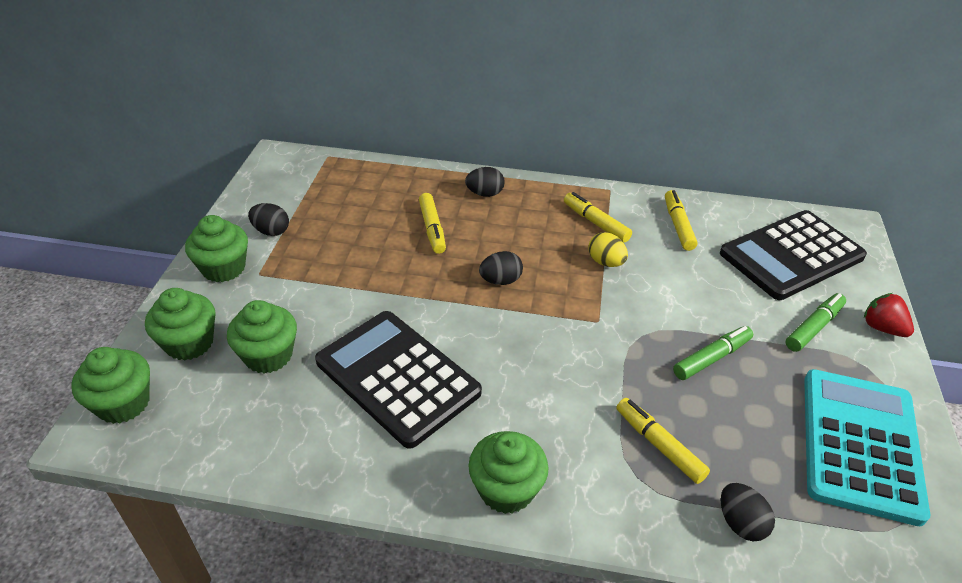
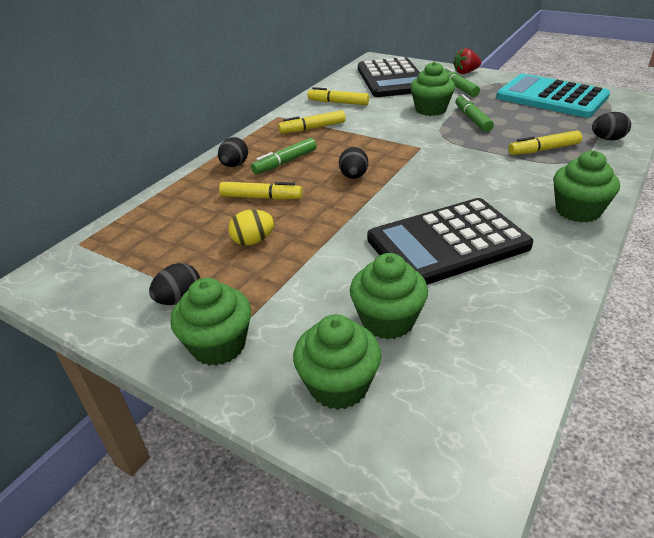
camera: 65 degrees left, 5 degrees down
(123, 403) = (422, 458): green cupcake -> green cupcake (430, 109)
(507, 224) = (285, 162): none -> green marker
(605, 262) = (360, 133): yellow egg -> yellow egg (253, 241)

